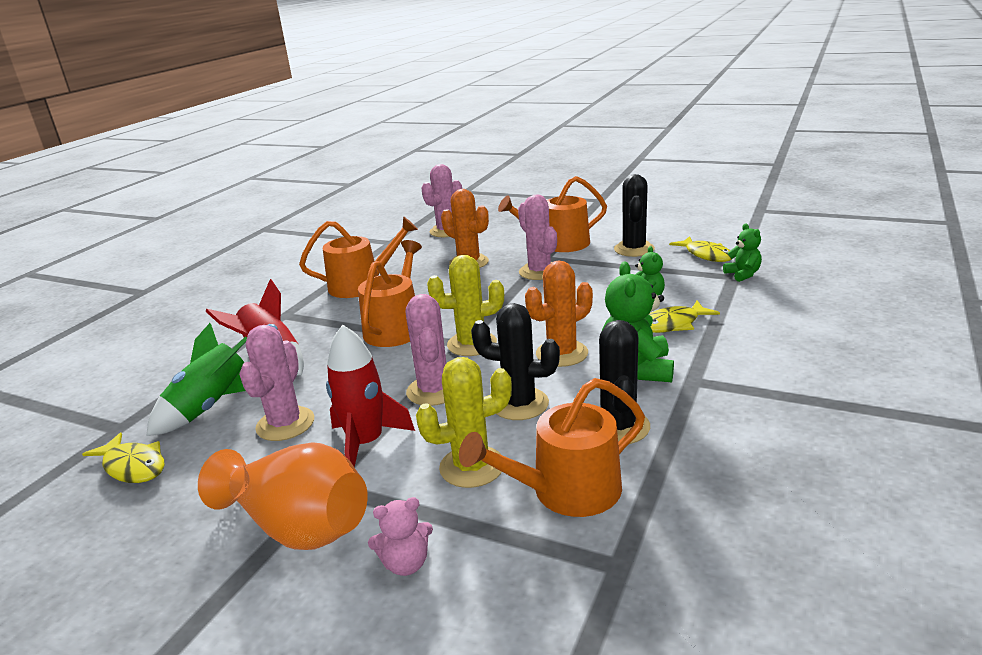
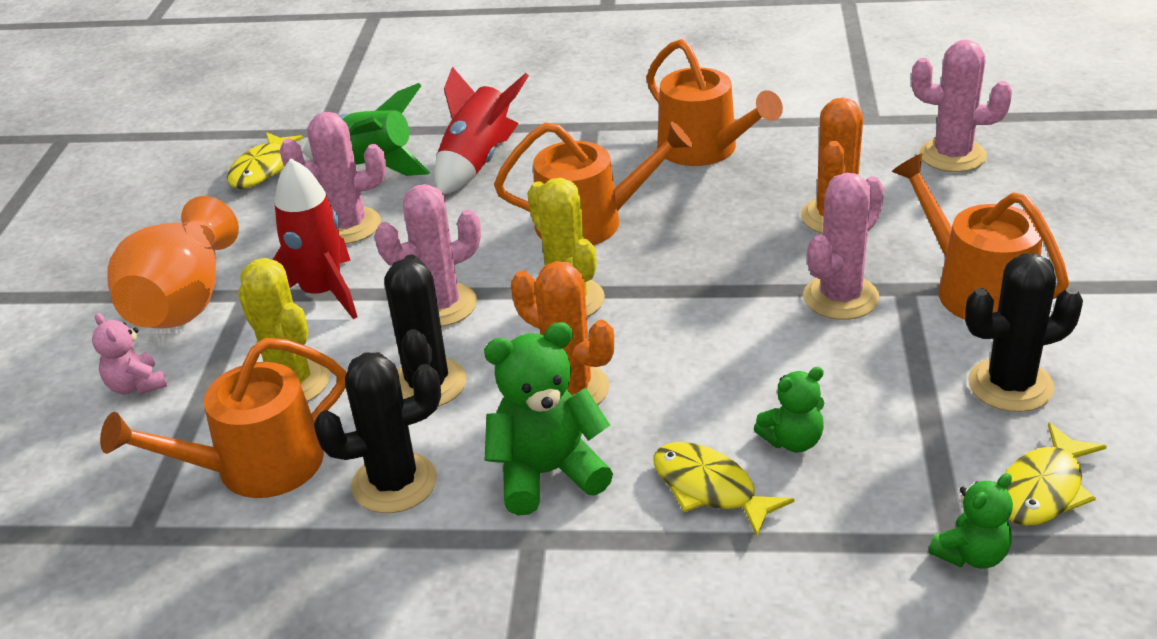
camera: 70 degrees right, 10 degrees up
(566, 491) = (256, 467): orange watering can -> orange watering can turned 75 degrees counterclockwise

